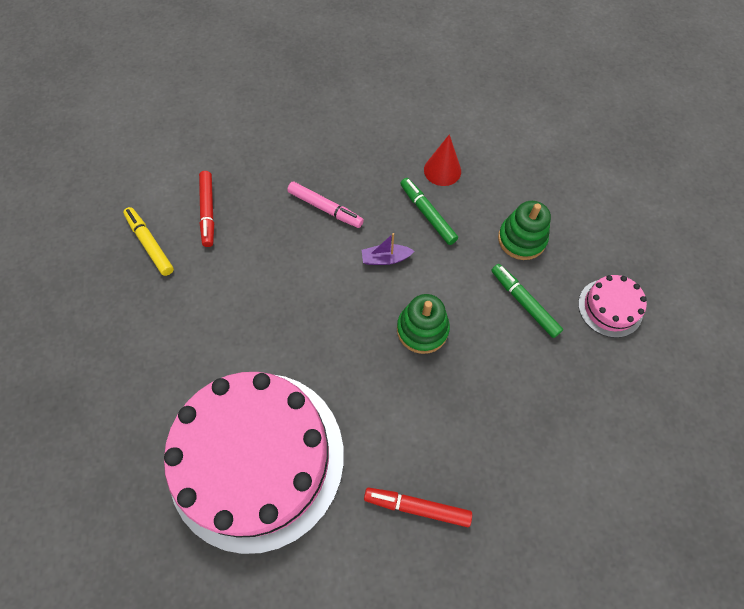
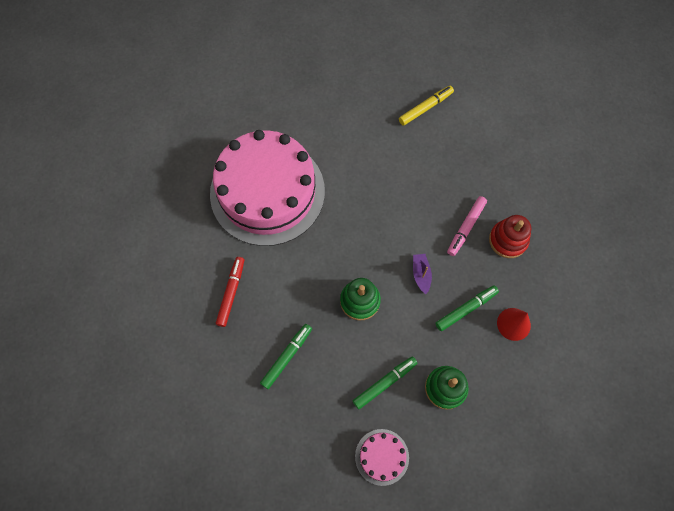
camera: 90 degrees right, 5 degrees up
(208, 212) = (456, 143): red marker -> none
(342, 168) = (508, 240): none -> red stacking toy
(504, 422) = (287, 357): none -> green marker

